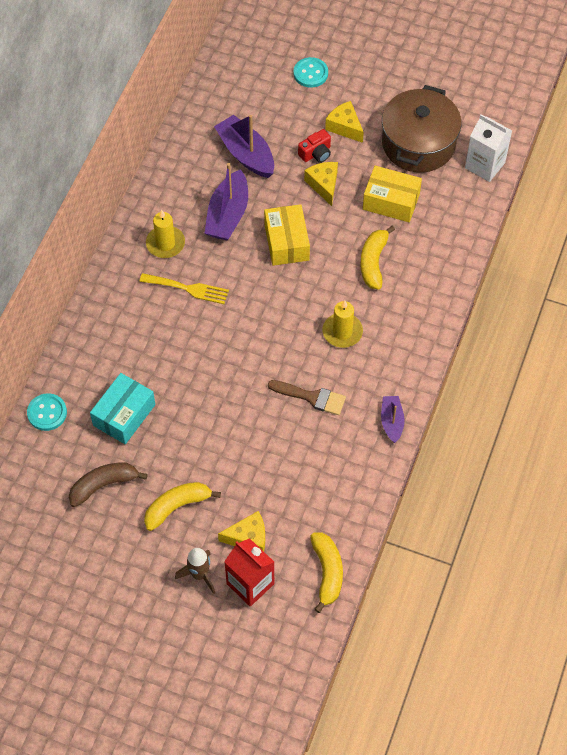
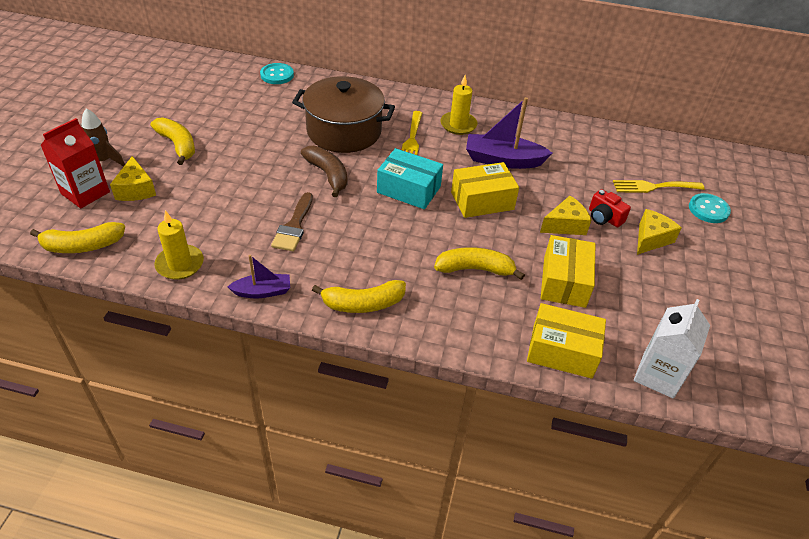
camera: 80 degrees right, 15 degrees down
(103, 485) = (205, 105): brown banana -> brown banana (328, 175)
(124, 415) = (274, 112): turquoise box -> turquoise box (408, 189)
(246, 154) = (580, 168): purple boat -> none
(277, 104) = (653, 187): none -> yellow fork
(342, 332) = (377, 246): yellow candle -> yellow candle (180, 264)
(409, 348) = (363, 304): none -> yellow banana
(418, 144) = (659, 305): brown pot -> brown pot (344, 131)
(461, 219) = (562, 351): none -> yellow box

